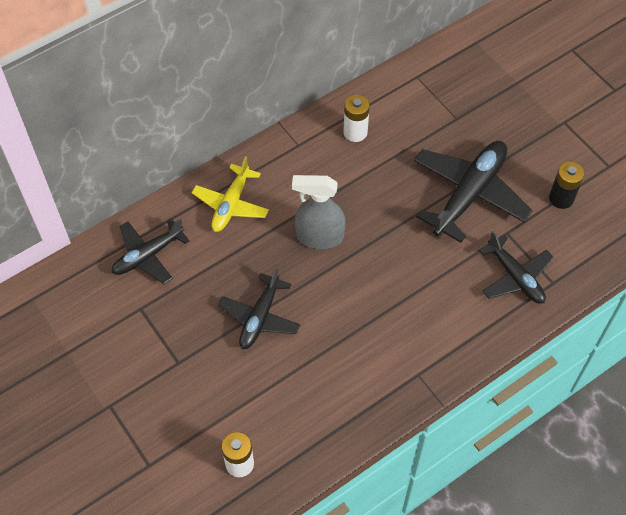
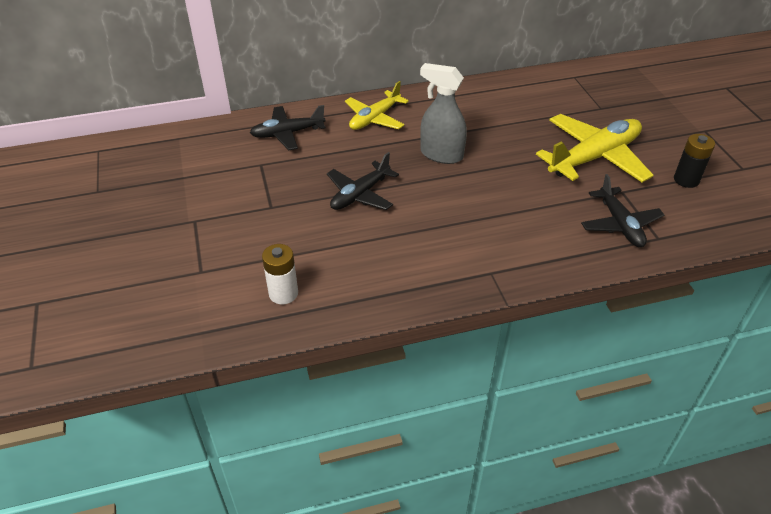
camera: 20 degrees right, 15 degrees down
(355, 132) = (504, 98): white battery -> none
(469, 194) = (594, 157): black plane -> yellow plane

